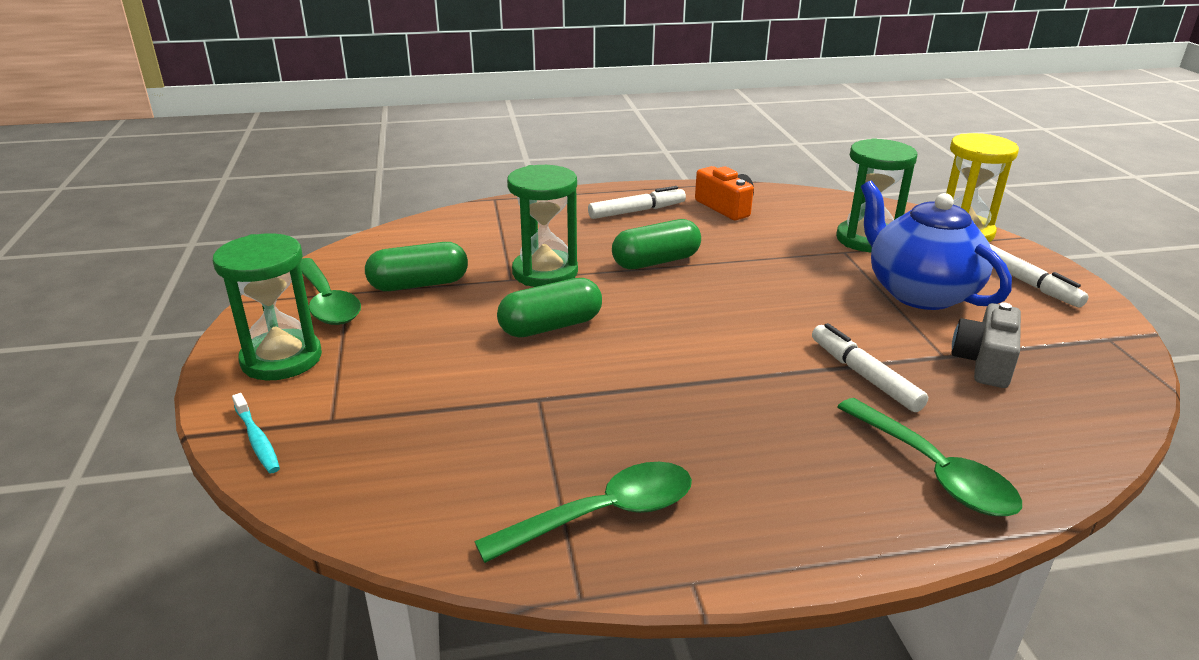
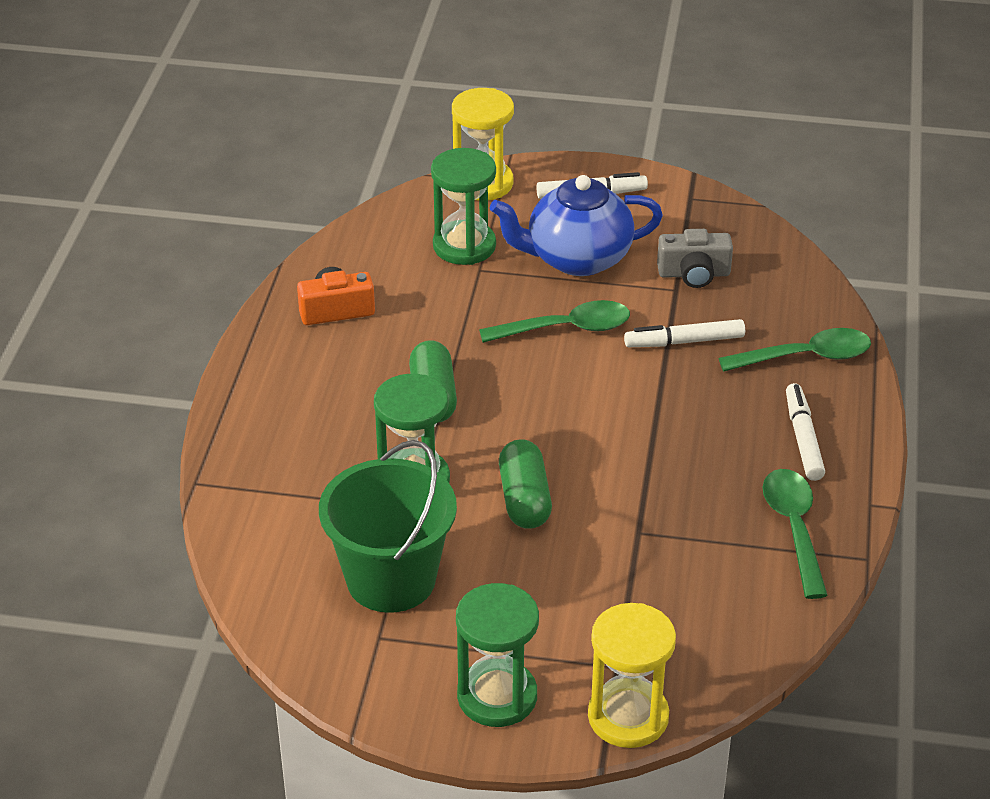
camera: 70 degrees left, 10 degrees up
(257, 440) = (628, 717): turquoise toothbrush -> yellow hourglass
(327, 302) = (394, 656): green spoon -> green spoon (566, 329)
(419, 285) = (391, 579): green capsule -> green bucket
(637, 211) = (305, 377): white marker -> white marker (803, 438)
(984, 362) = (694, 274): grey camera -> grey camera turned 45 degrees counterclockwise

